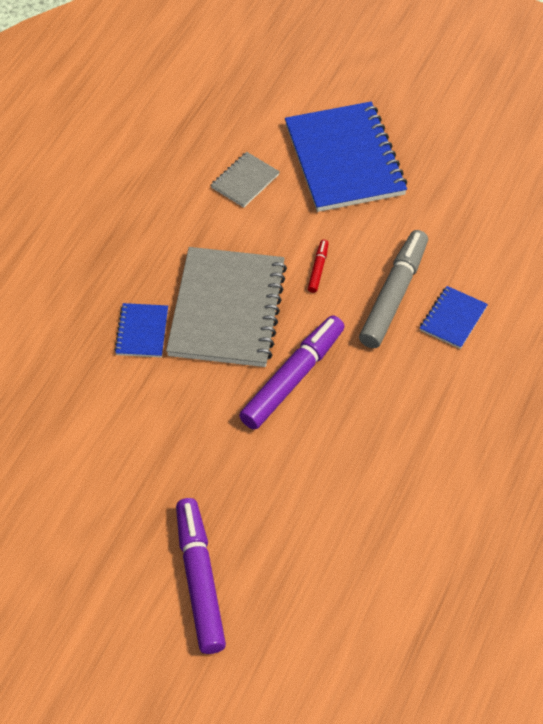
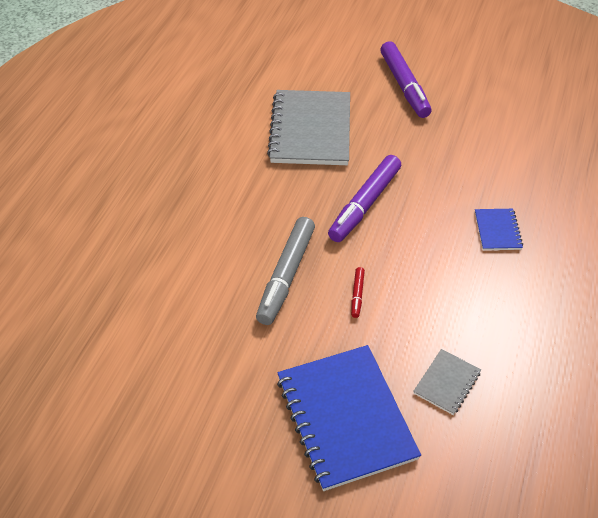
camera: 175 degrees right, 5 degrees down
(227, 310) = (430, 253): grey notebook -> grey notebook (310, 130)
(453, 318) = (234, 259): blue notebook -> none

